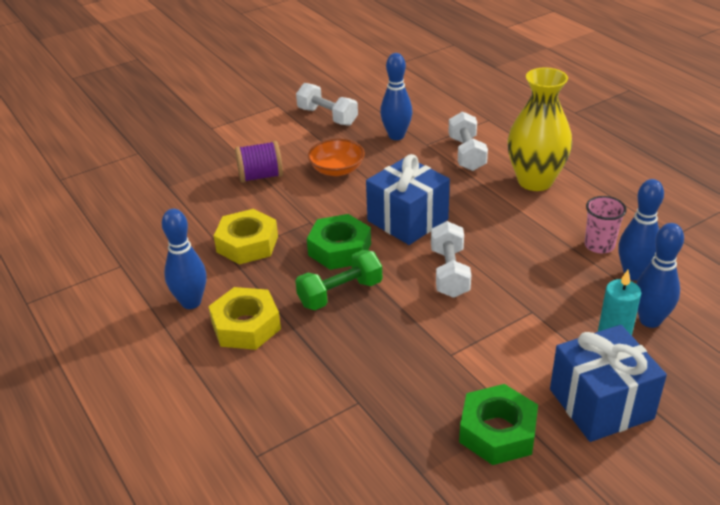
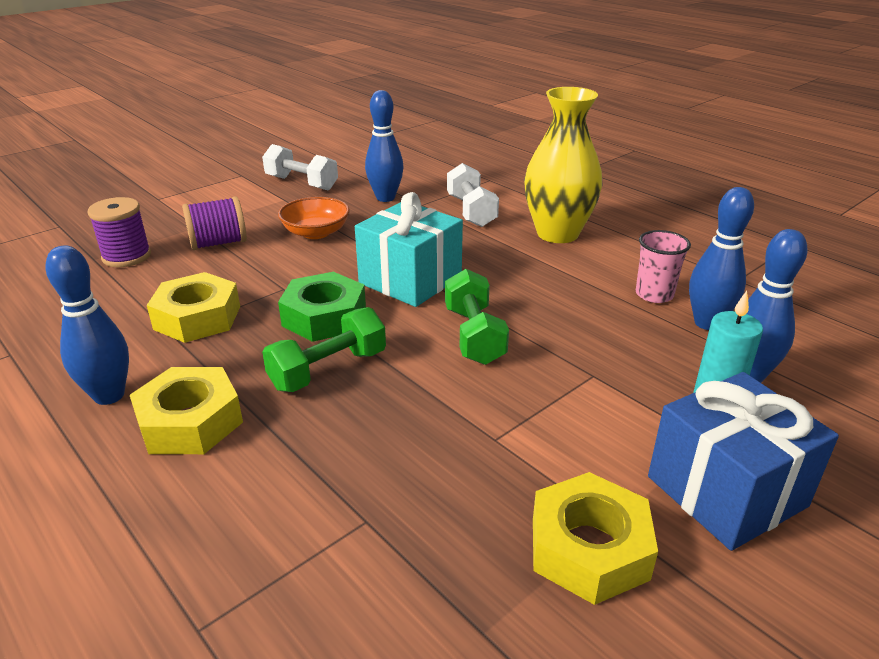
camera: 10 degrees left, 5 degrees down
(192, 185) = (126, 256): none -> purple spool
(407, 220) = (410, 280): blue gift -> turquoise gift
(449, 273) = (474, 335): white dumbbell -> green dumbbell
(497, 432) = (589, 548): green nut -> yellow nut

